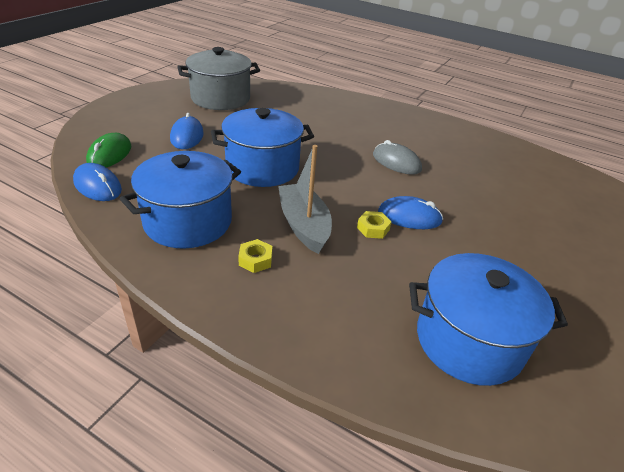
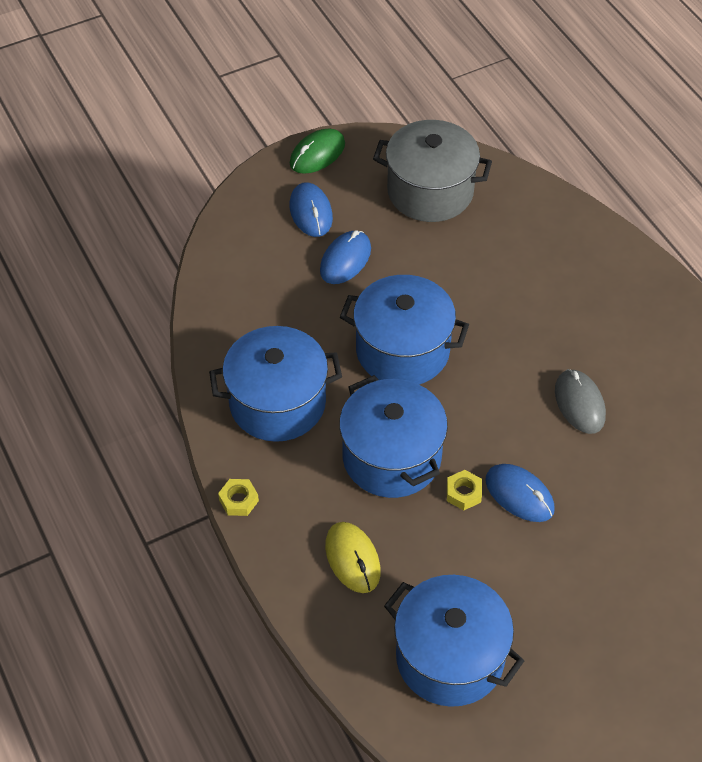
camera: 35 degrees right, 15 degrees up
(97, 186) = (213, 314): blue mouse -> blue mouse (311, 212)
(110, 154) = (245, 264): green mouse -> green mouse (317, 154)
(255, 260) = (315, 480): yellow nut -> yellow nut (238, 500)
(304, 225) = (392, 457): grey boat -> blue pot
(329, 302) = (352, 559): none -> yellow mouse

